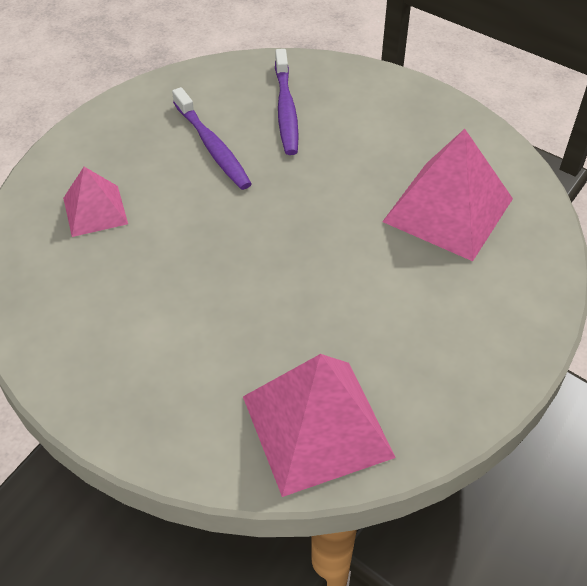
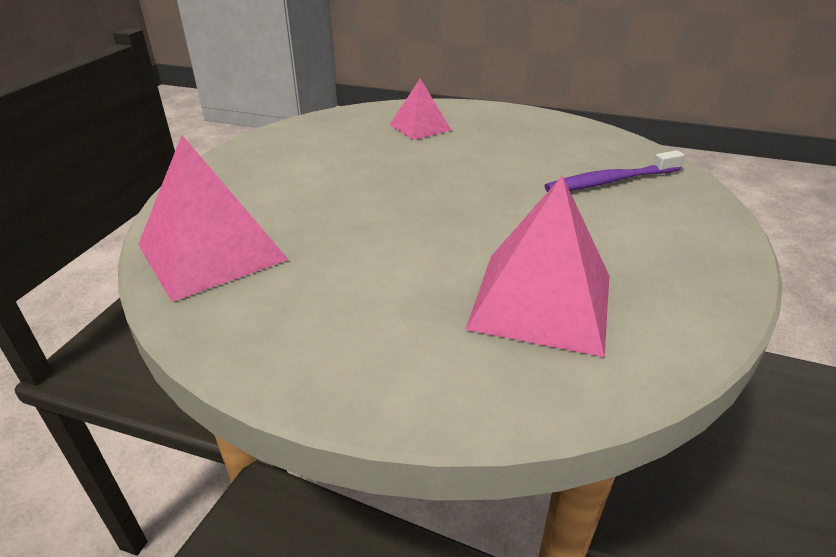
camera: 75 degrees right, 15 degrees down
(212, 146) = (526, 156): purple toothbrush -> none

